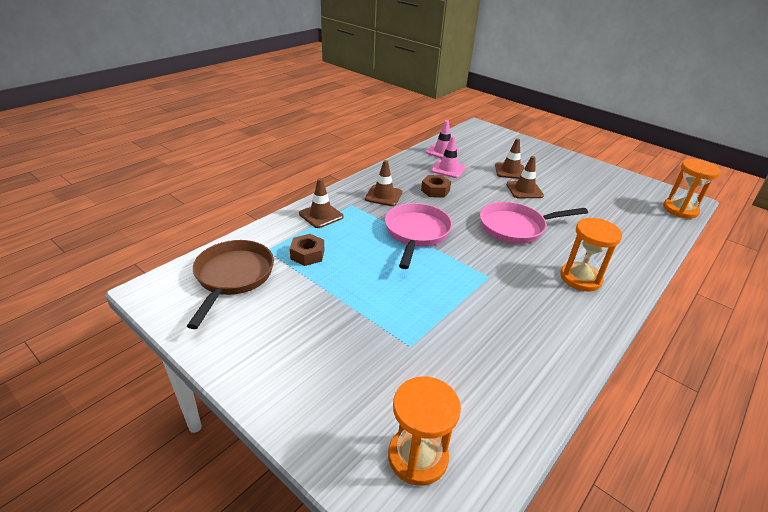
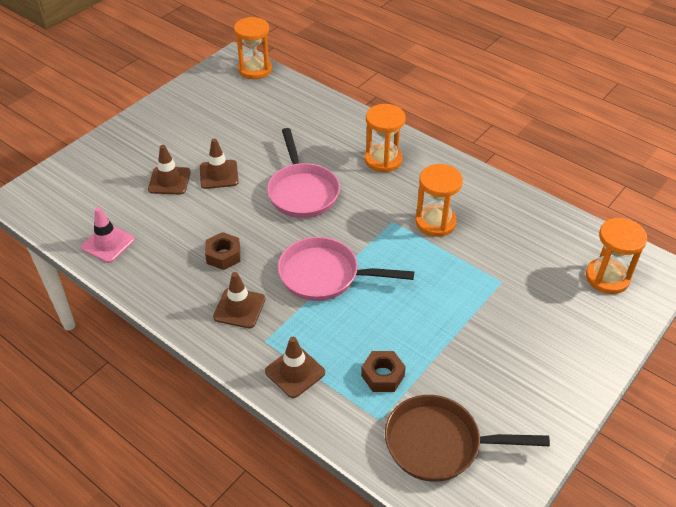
camera: 90 degrees left, 10 degrees up
(448, 169) = (163, 240): pink traffic cone -> none
(493, 306) = (435, 222): none -> orange hourglass

